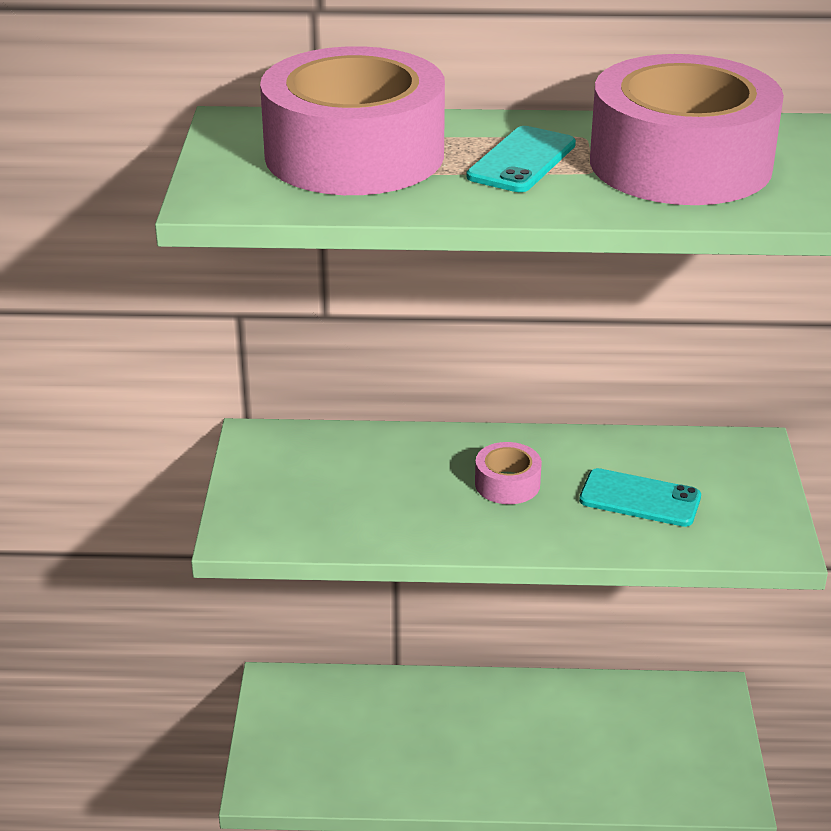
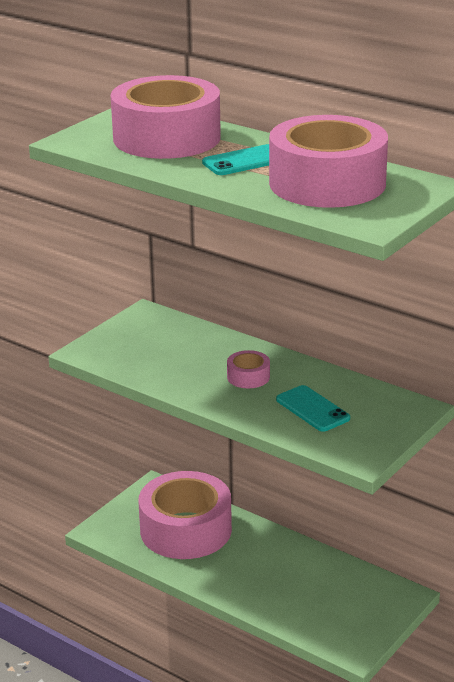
camera: 35 degrees right, 5 degrees down
(376, 729) = (186, 530): none -> pink tape

